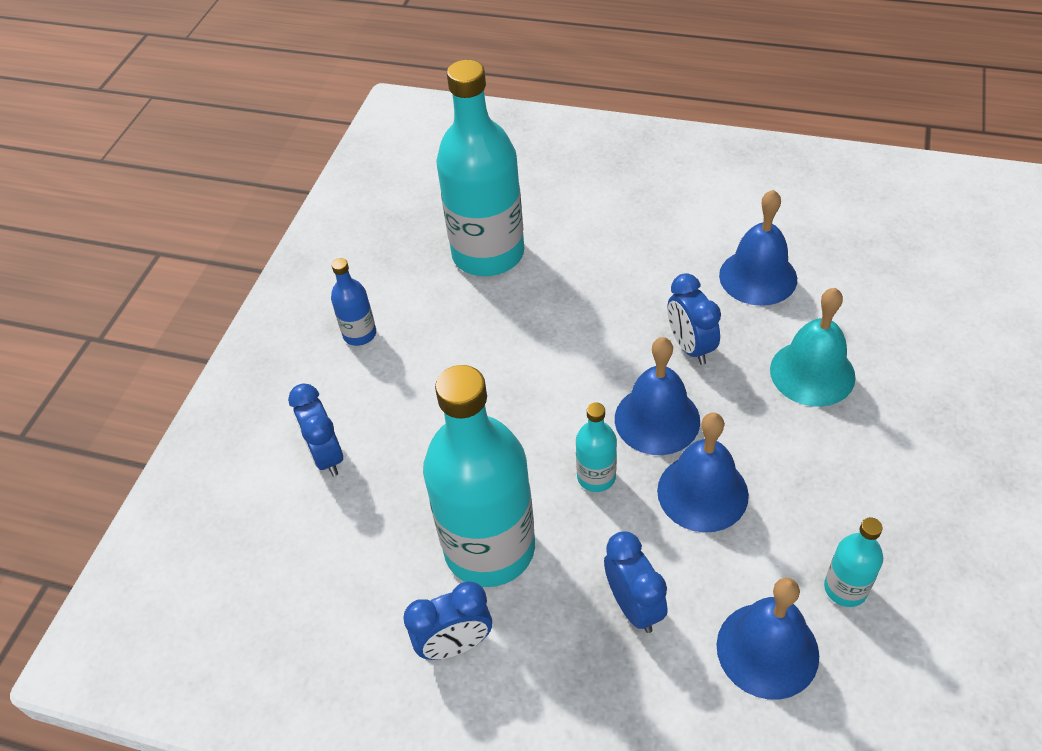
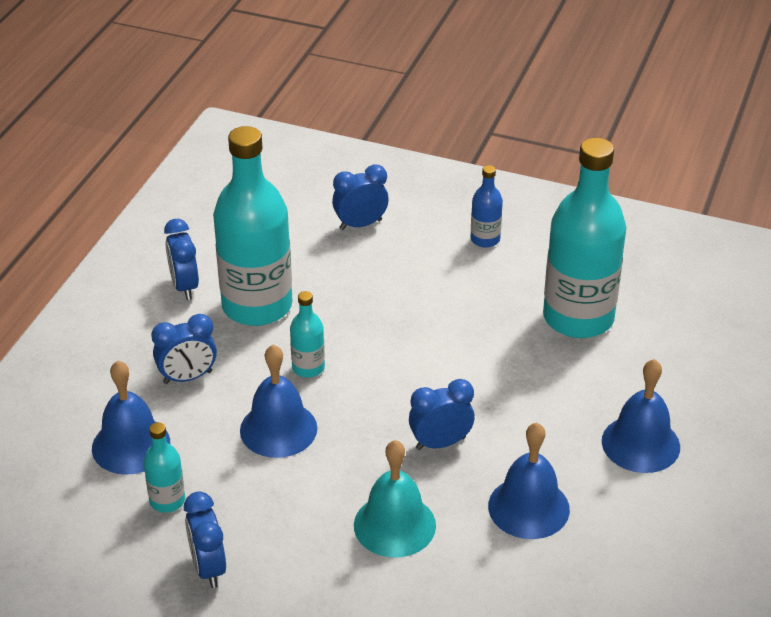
camera: 90 degrees right, 10 degrees down
(657, 419) = (359, 410): blue bell -> blue bell (640, 444)
(928, 527) = (208, 568): none -> blue clock

